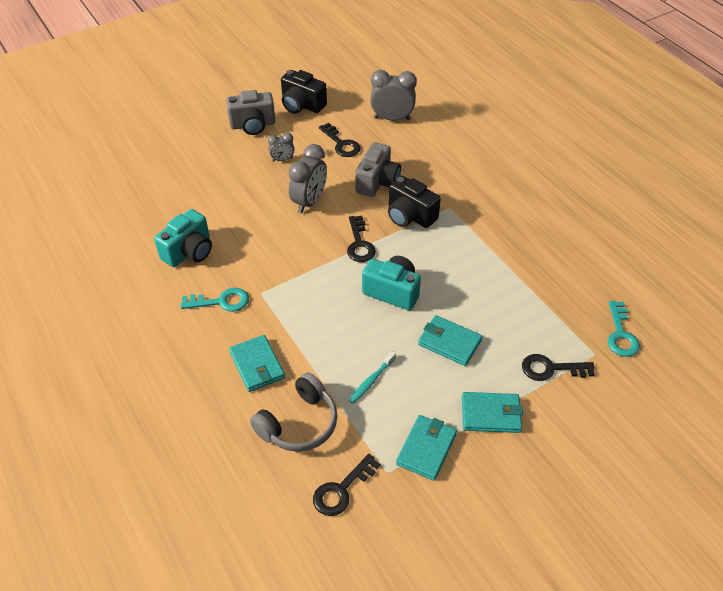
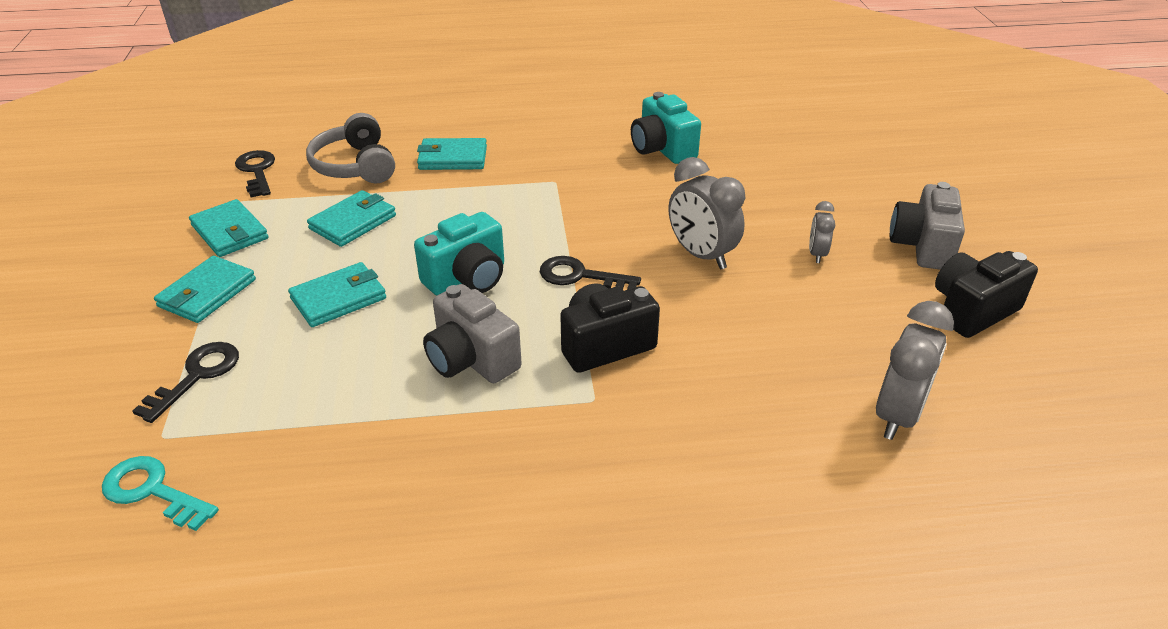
camera: 115 degrees right, 10 degrees down
(221, 301) = (564, 154): turquoise key -> none
(341, 144) = (836, 325): black key -> none
(371, 380) = (353, 222): turquoise toothbrush -> turquoise wallet
(377, 182) = (710, 336): grey camera -> grey camera (471, 359)

